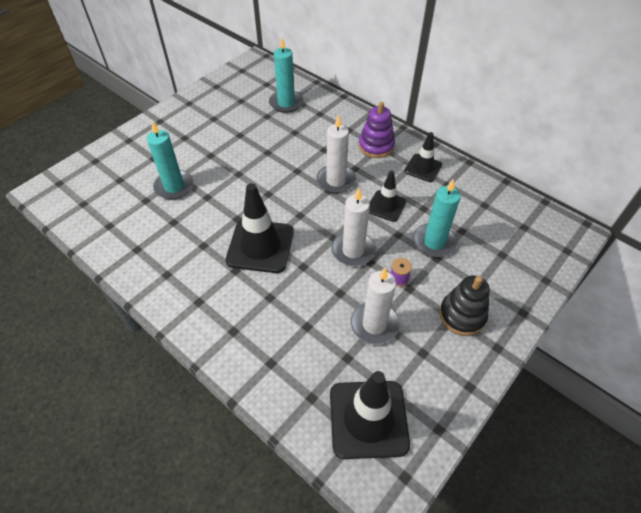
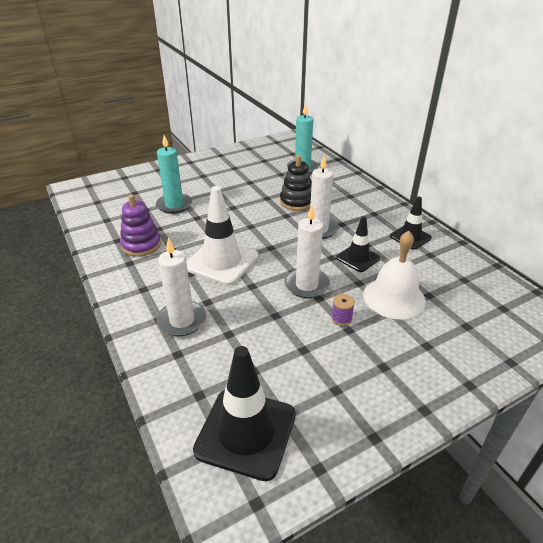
camera: 20 degrees right, 15 degrees down
(260, 246) = (221, 261): black traffic cone -> white traffic cone
(374, 324) = (296, 350): white candle -> white candle (182, 320)
(376, 146) = (370, 212): purple stacking toy -> purple stacking toy (141, 245)
(434, 242) = (394, 297): turquoise candle -> white bell
(462, 315) = (396, 368): black stacking toy -> black stacking toy (296, 202)

